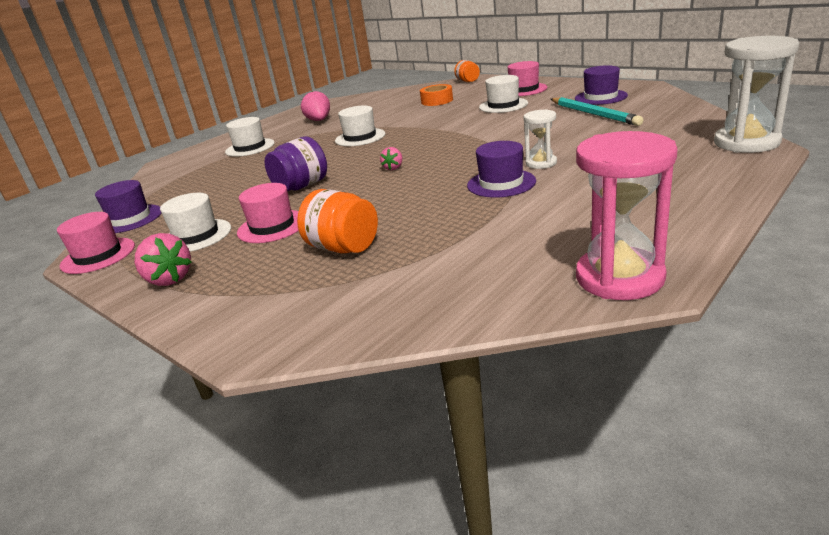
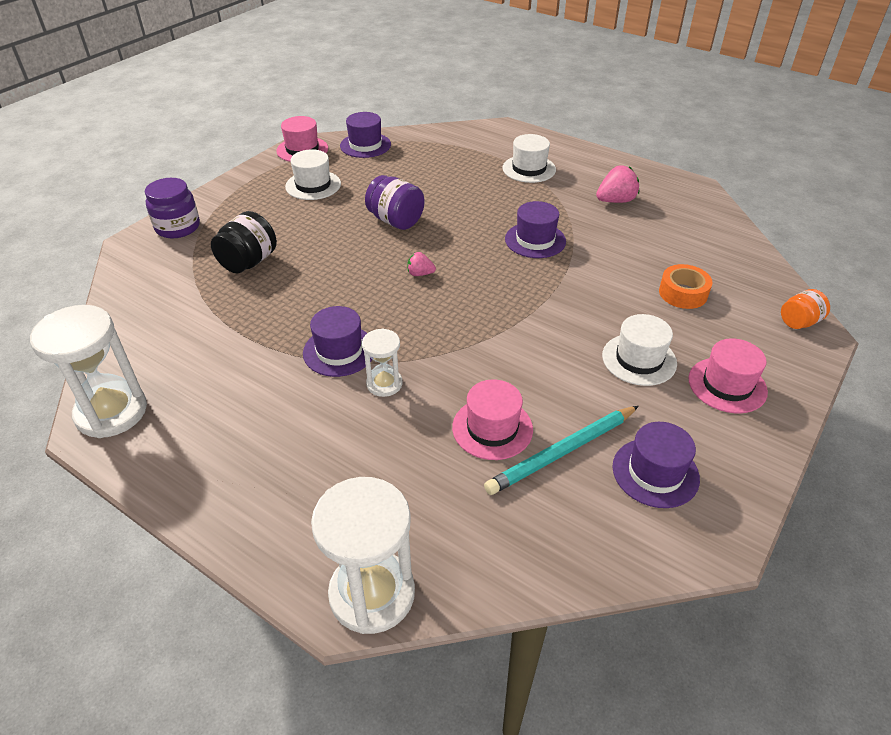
camera: 80 degrees right, 15 degrees up
(169, 279) = (245, 190): pink strawberry -> none
(232, 315) = (178, 227): none -> purple jar
(272, 226) = (310, 219): pink hat -> pink hat (492, 428)
(343, 248) = (248, 262): orange jar -> black jar
(360, 137) = (535, 240): white hat -> purple hat
(619, 277) = (111, 412): pink hourglass -> white hourglass

